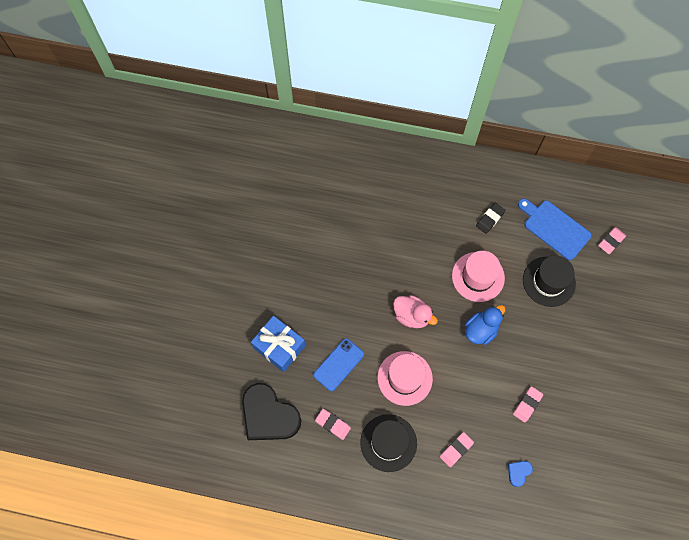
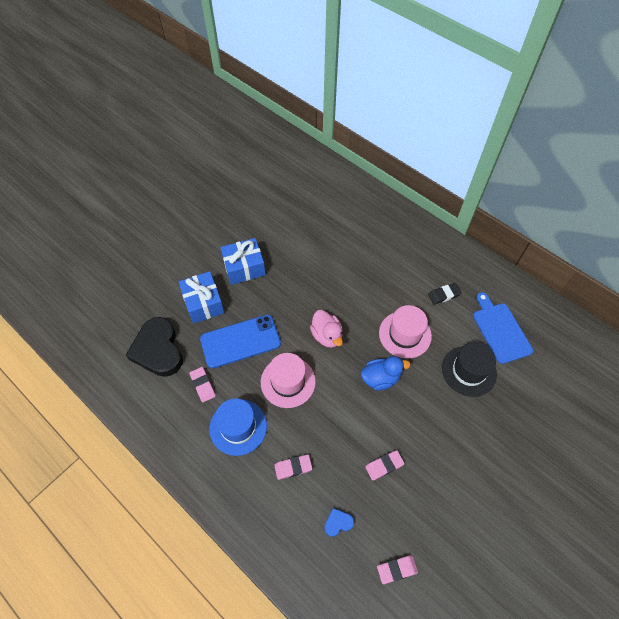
camera: 30 degrees right, 10 degrees down
(293, 289) = (244, 268): none -> blue gift
(338, 364) = (240, 341): blue phone -> blue phone, size x1.51
(388, 443) = (238, 427): black hat -> blue hat
(611, 241) = (550, 367): pink eraser -> pink eraser (397, 569)

